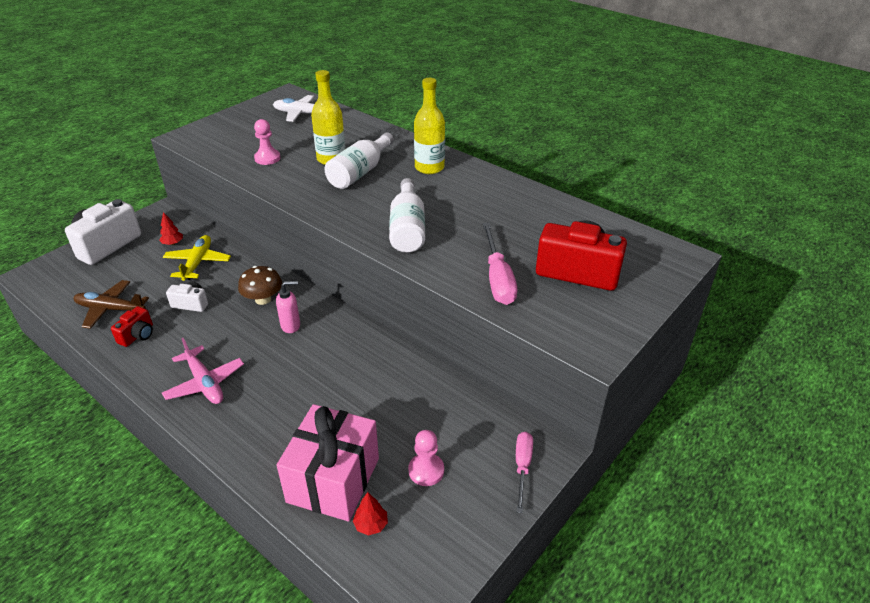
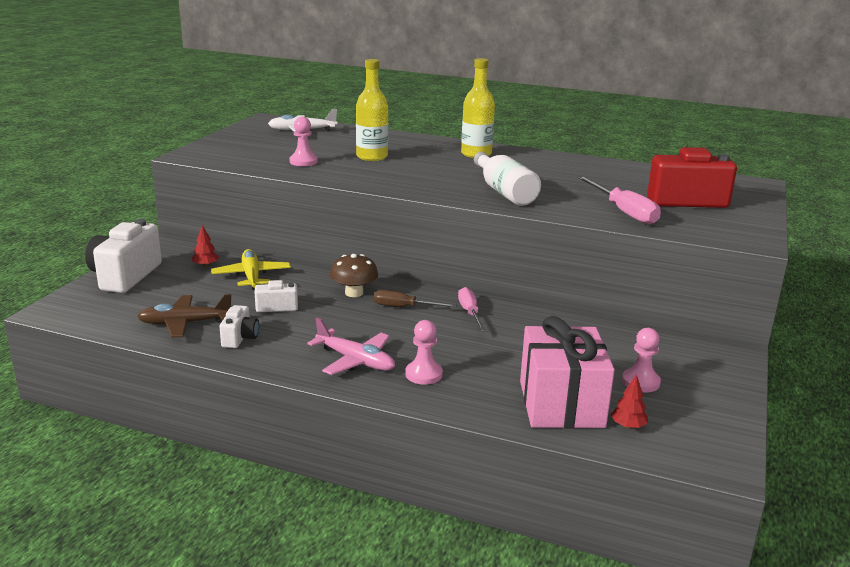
camera: 20 degrees left, 15 degrees down
(138, 335) = (240, 338): red camera -> white camera
(246, 413) = (423, 374): none -> pink pawn
(291, 326) = (404, 307): pink soap dispenser -> brown screwdriver
(359, 172) = (412, 163): white bottle -> none
(522, 467) = (721, 364): pink screwdriver -> pink screwdriver (470, 313)

